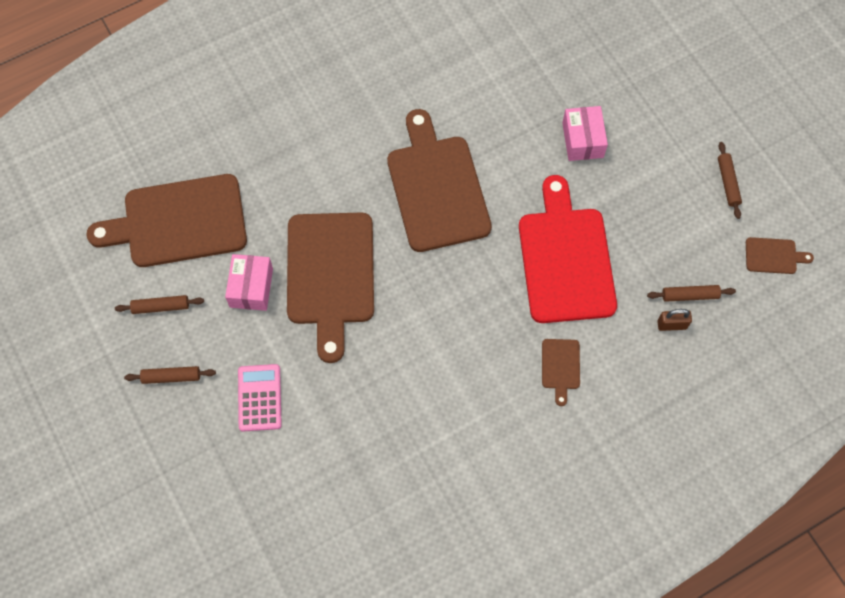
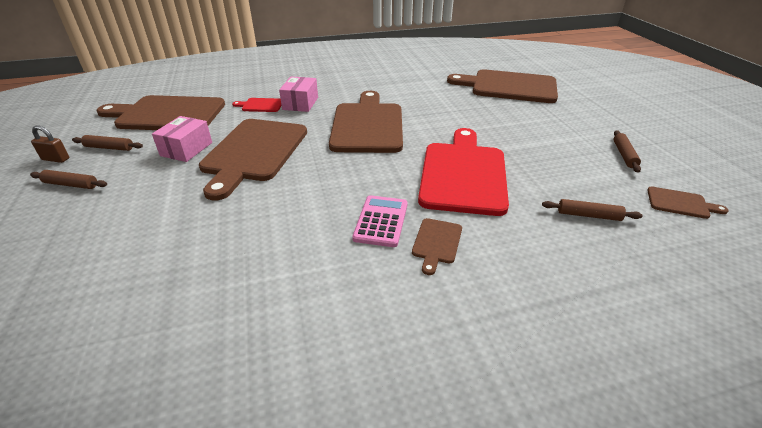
camera: 15 degrees right, 30 degrees down
(259, 398) = (128, 210): pink calculator -> pink calculator (381, 221)
(285, 173) = (260, 105): none -> red cutting board
(582, 140) = (494, 120): pink box -> pink box (300, 103)
(591, 47) = (509, 87): none -> brown cutting board
(671, 325) = (568, 233): brown padlock -> brown padlock (56, 159)

